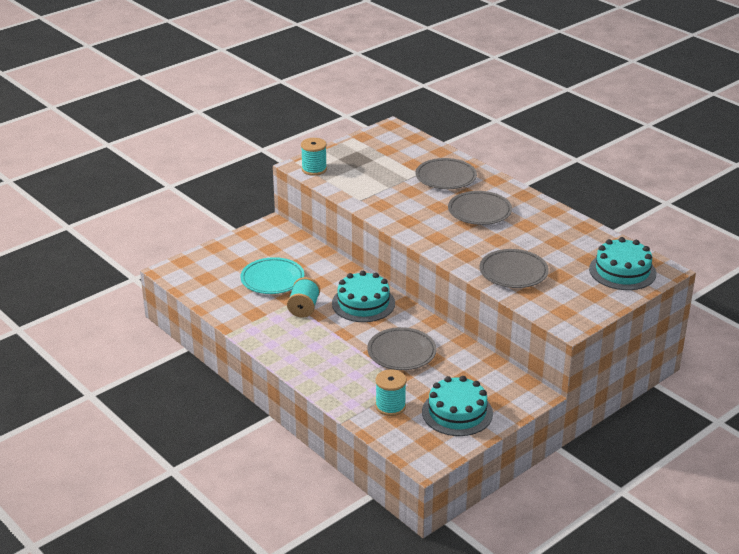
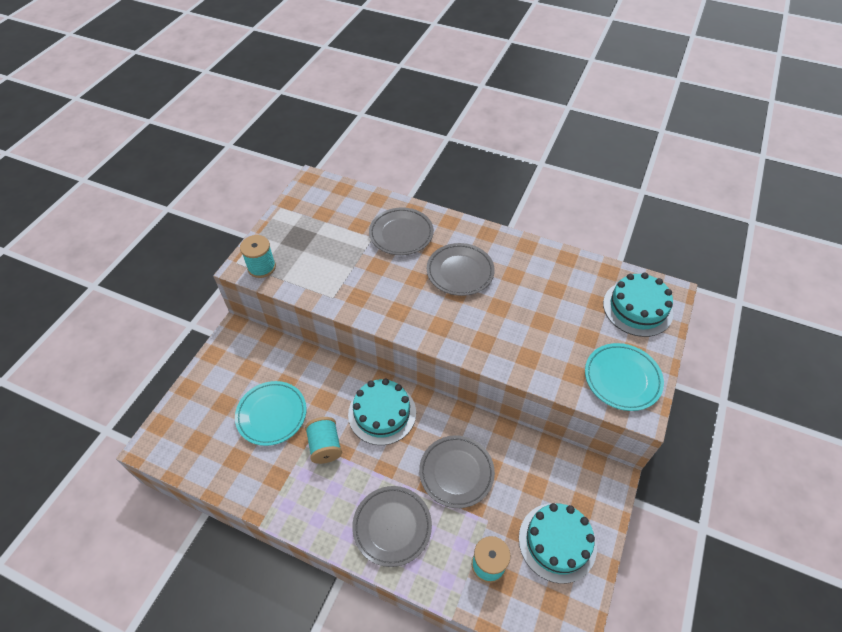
camera: 25 degrees left, 20 degrees up
(513, 272) = (542, 350): grey plate -> grey plate (392, 526)
(569, 305) = (622, 379): none -> turquoise plate

